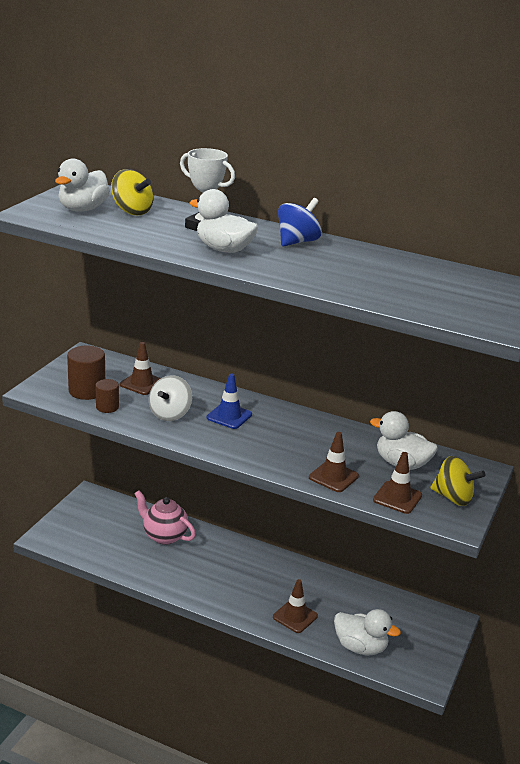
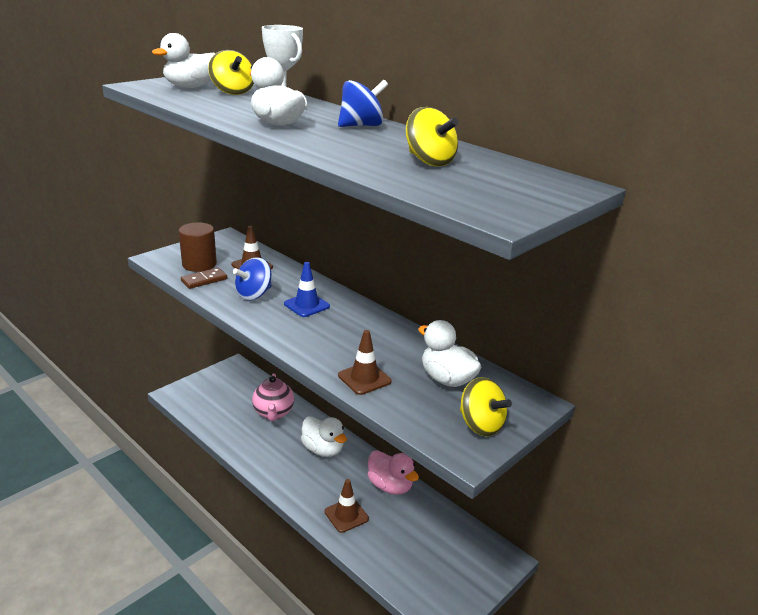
camera: 20 degrees right, 0 degrees up
(107, 407) = (204, 280): brown cylinder -> brown domino
(164, 536) = (273, 413): pink teapot -> pink teapot turned 150 degrees counterclockwise
(170, 414) = (254, 295): white spinning top -> blue spinning top
(319, 581) = (390, 486): none -> pink duck
(360, 647) = (393, 563): white duck -> white duck (323, 449)
(394, 277) = (429, 161): none -> yellow spinning top
(397, 498) = (417, 413): brown traffic cone -> none

